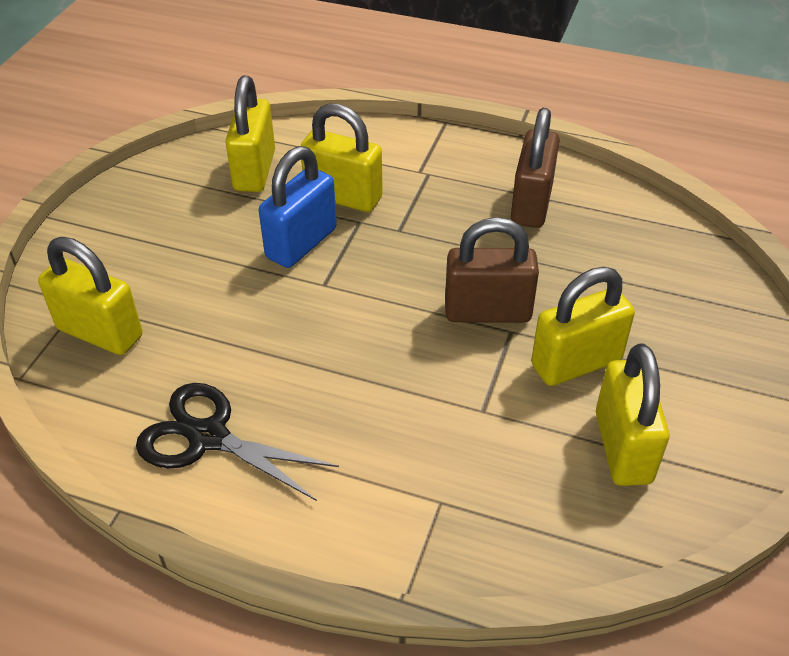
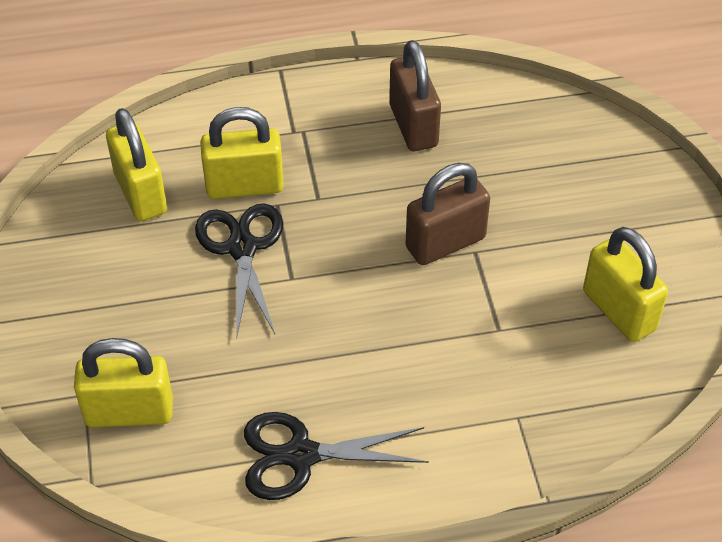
camera: 30 degrees left, 5 degrees up
(301, 243) = (242, 248): blue padlock -> black scissors
(576, 363) = (542, 256): yellow padlock -> none

